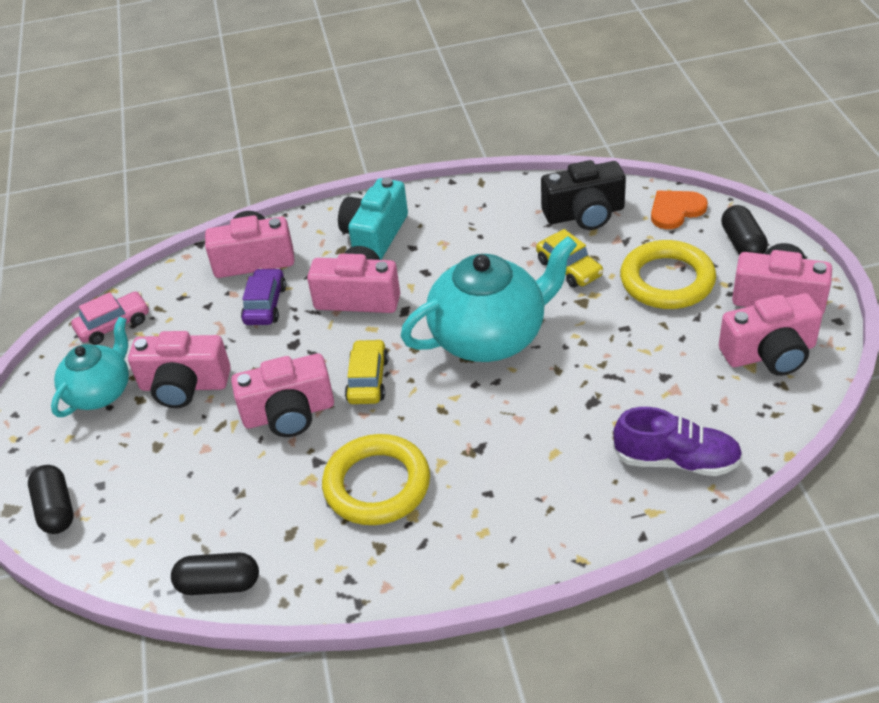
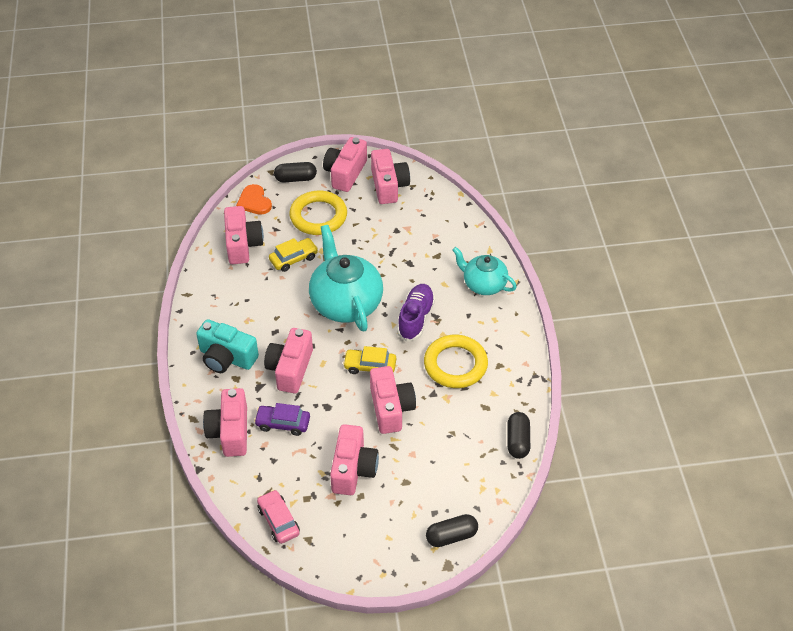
camera: 90 degrees left, 5 degrees up
(100, 392) = (348, 522): turquoise teapot -> turquoise teapot (483, 284)
(584, 214) = (242, 244): black camera -> pink camera
(676, 460) = (457, 235): purple shoe -> purple shoe (415, 318)

